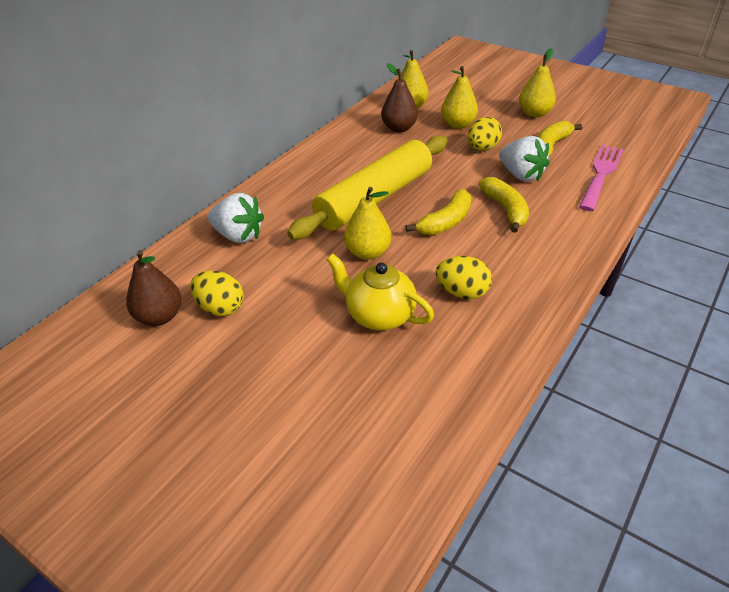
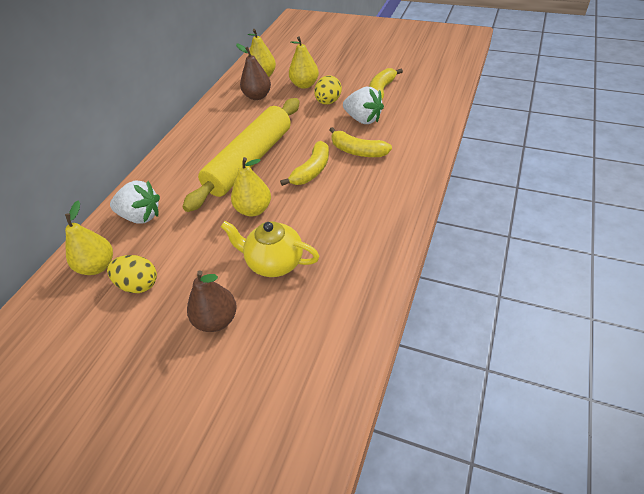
camera: 10 degrees left, 5 degrees up
(159, 317) = (86, 304): brown pear -> brown pear (216, 320)
(462, 292) = (337, 229): yellow egg -> none
(506, 210) = (357, 151): yellow banana -> yellow banana turned 150 degrees clockwise
(534, 113) = (363, 65): yellow pear -> yellow pear (98, 266)
(601, 174) = (424, 108): pink fork -> none

